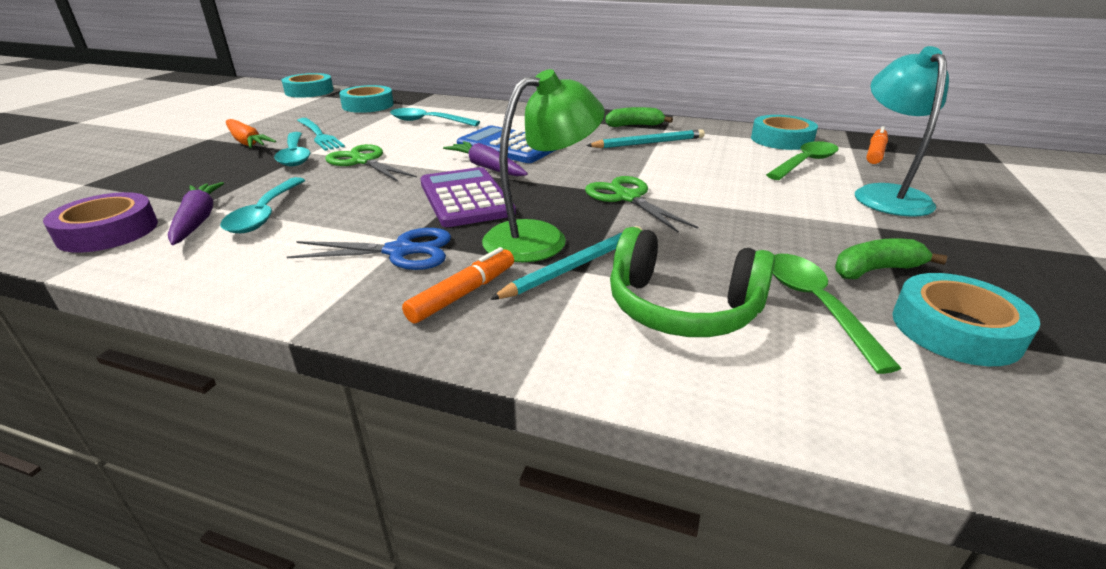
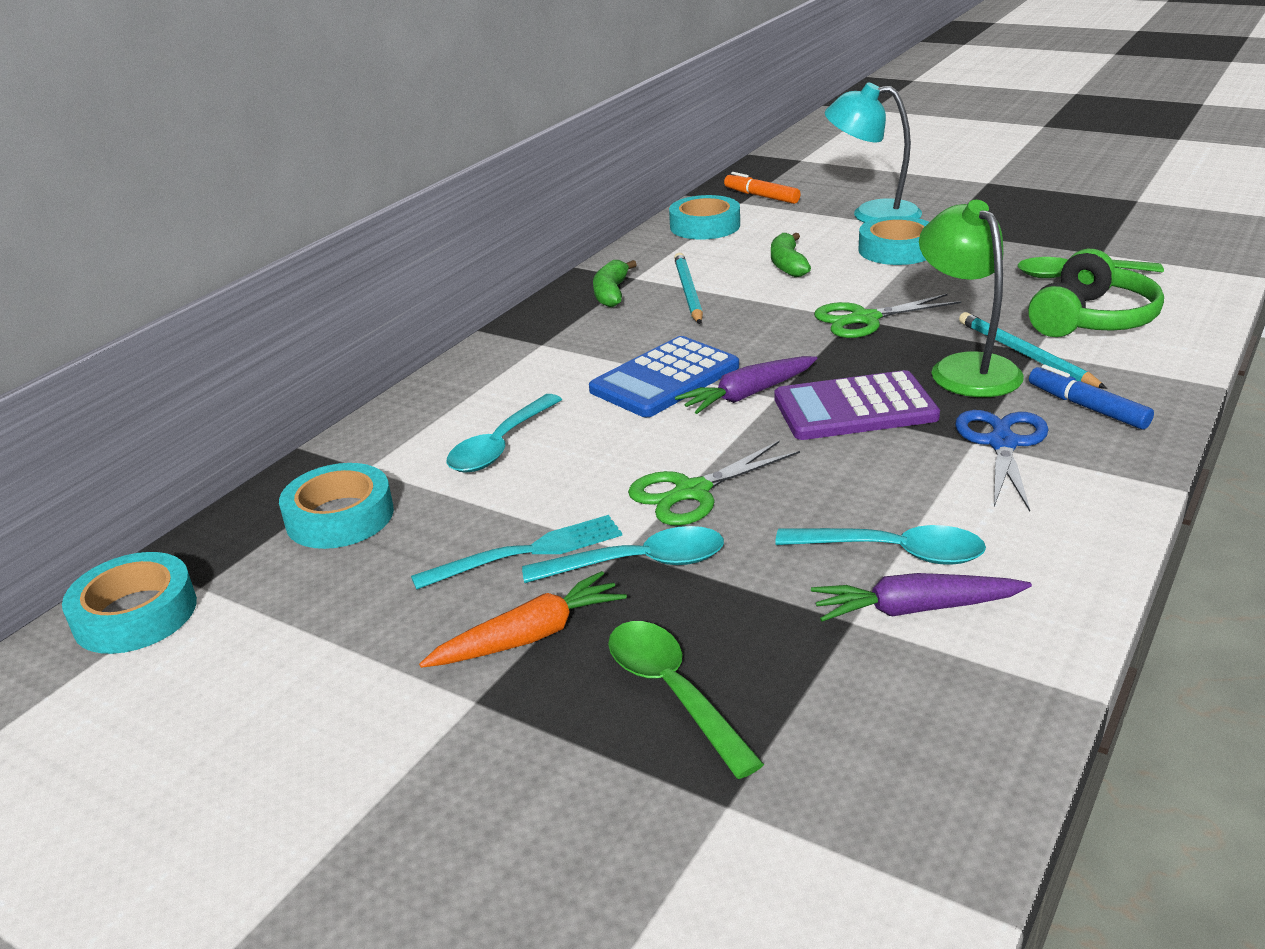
camera: 75 degrees left, 0 degrees up
(108, 231) = (952, 691): purple tape -> none
(463, 294) = (1087, 407): orange marker -> blue marker
(805, 163) = (782, 228): green spoon -> green spoon (672, 692)
(875, 270) = (1019, 246): green banana -> green banana (787, 265)
(955, 329) = (1100, 242): turquoise tape -> turquoise tape (896, 250)

